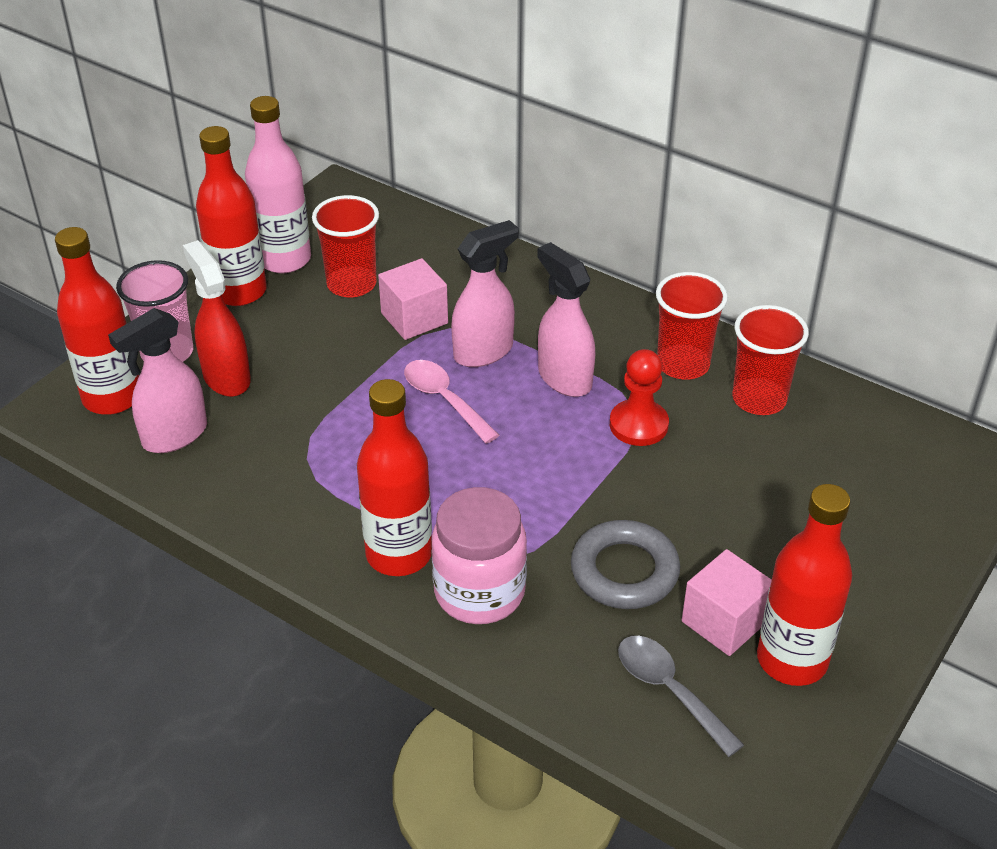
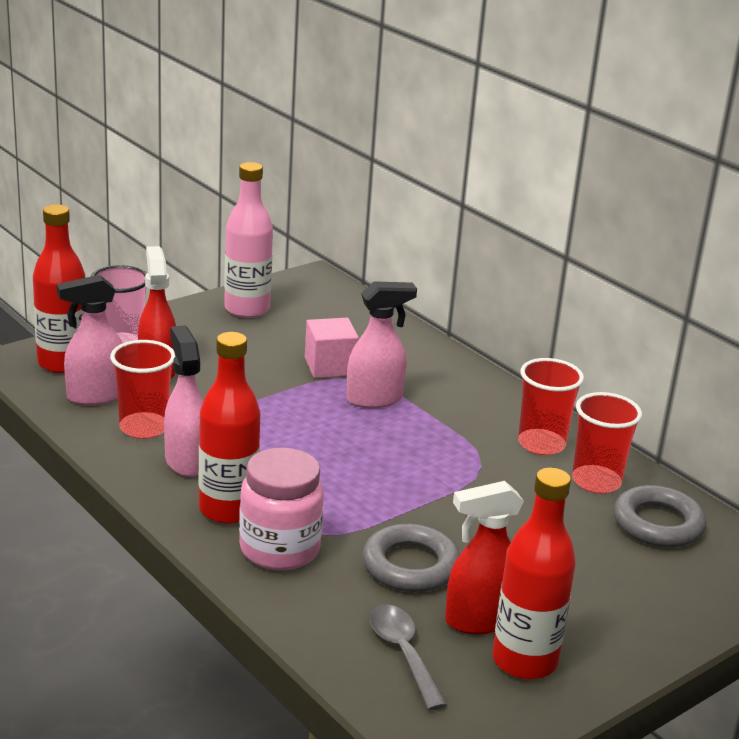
camera: 15 degrees right, 15 degrees down
(239, 291) = (199, 321): red bottle -> none
(351, 284) = (291, 335): red cup -> red cup (144, 427)
(444, 400) = (324, 422): pink spoon -> none
(564, 378) = (432, 430): pink spray bottle -> pink spray bottle (186, 461)
(638, 425) = (479, 474): red pawn -> none
(724, 621) = (478, 620): pink cube -> red spray bottle
(843, 438) = (658, 524): none -> grey ring

